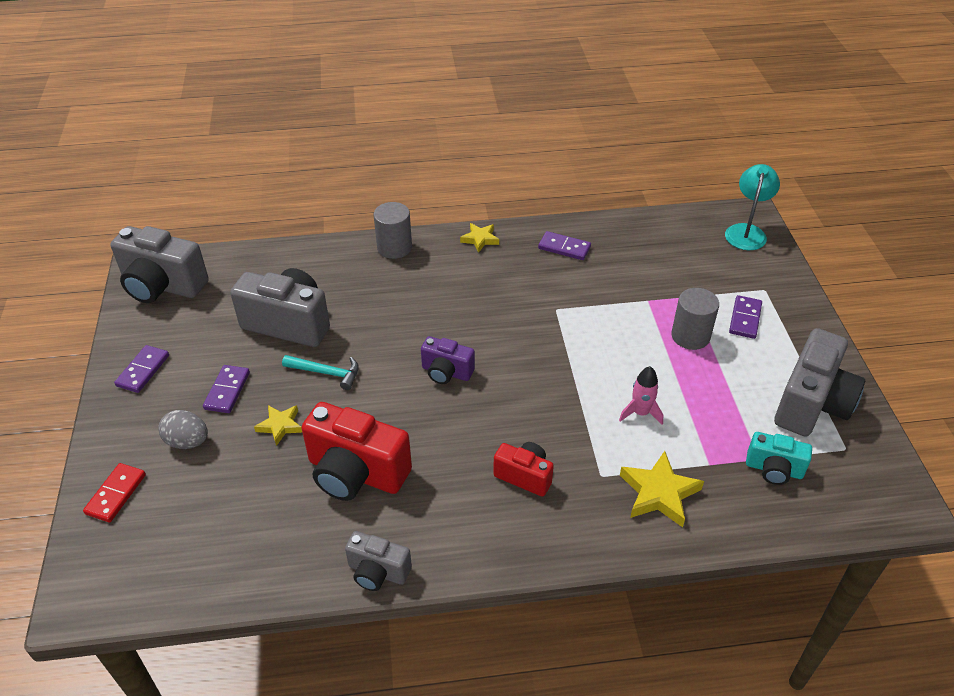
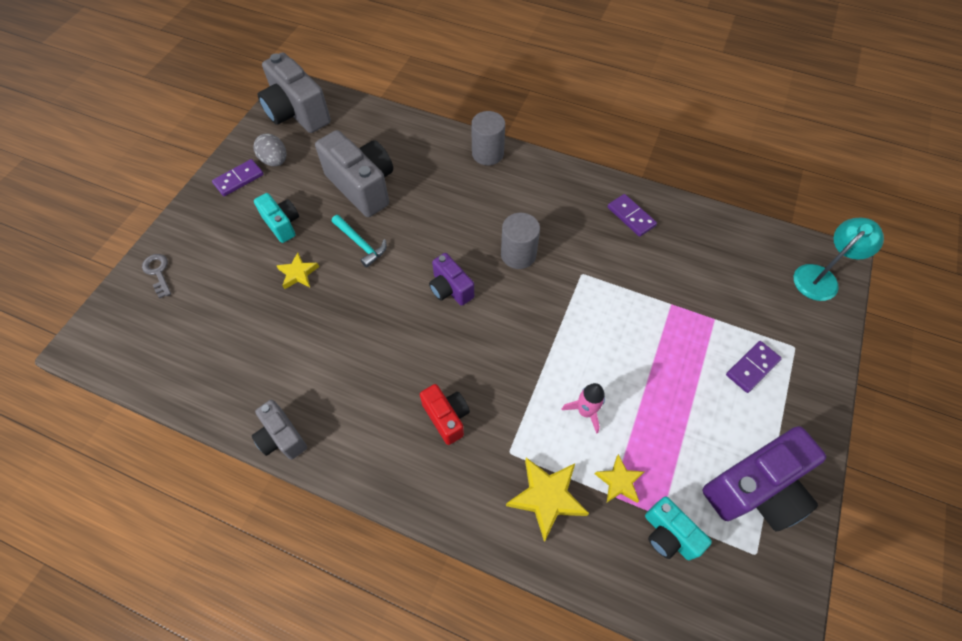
camera: 30 degrees right, 15 degrees up
(116, 494) = (158, 272): red domino -> grey key
(187, 441) = (229, 254): grey egg -> grey egg (275, 161)
(227, 391) = (282, 224): purple domino -> turquoise camera
(356, 473) = (323, 343): red camera -> none
(480, 239) = (563, 176): yellow star -> yellow star (619, 481)
(690, 336) = (686, 359): grey cylinder -> grey cylinder (518, 254)
(811, 404) = (755, 489): grey camera -> purple camera

